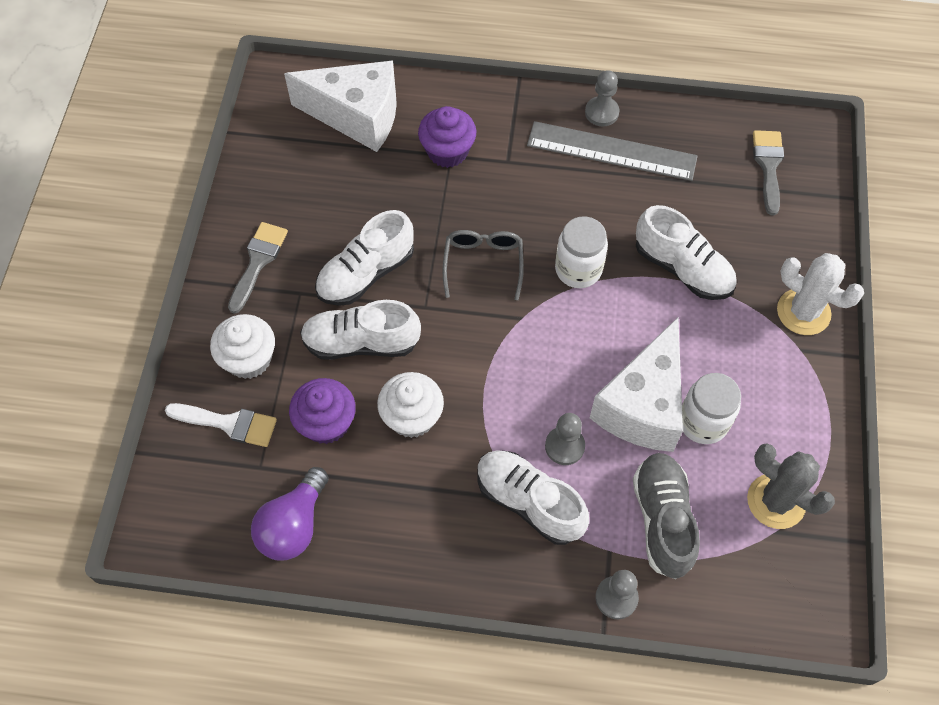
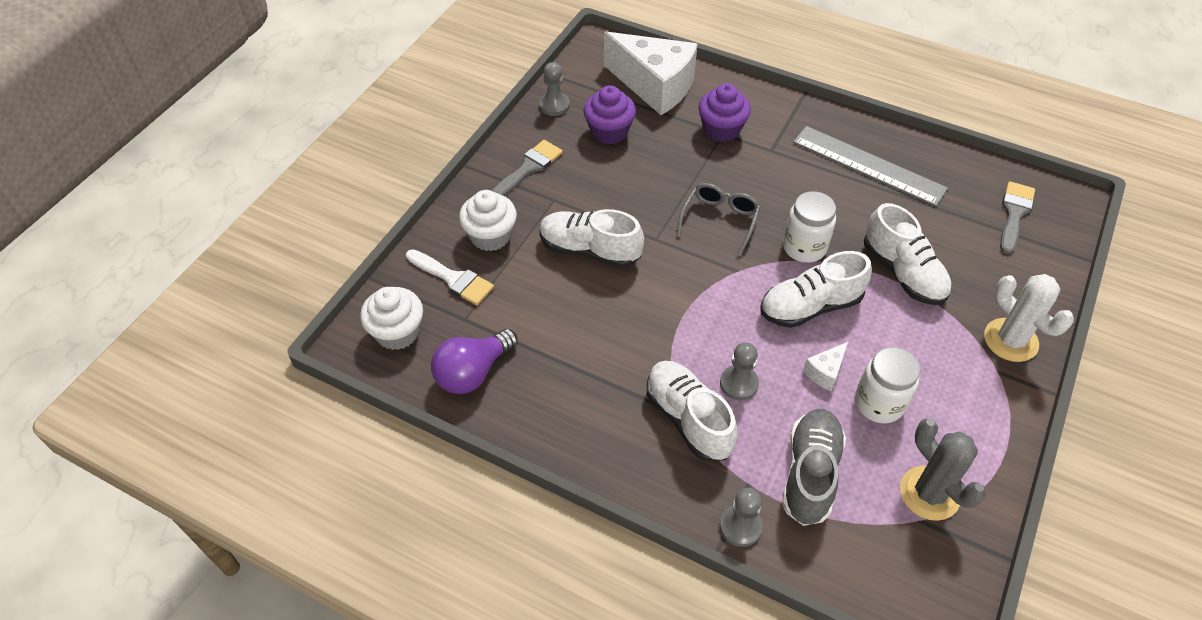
camera: 20 degrees right, 10 degrees down
(326, 423) = (534, 302): purple cupcake -> purple cupcake (609, 132)
(366, 273) = (615, 200): white shoe -> white shoe (810, 306)
(412, 417) = (610, 319): white cupcake -> white cupcake (397, 332)
(601, 112) = (870, 134): grey pawn -> grey pawn (554, 105)
(642, 405) = (825, 372): white cheese -> white cheese, size x0.41

